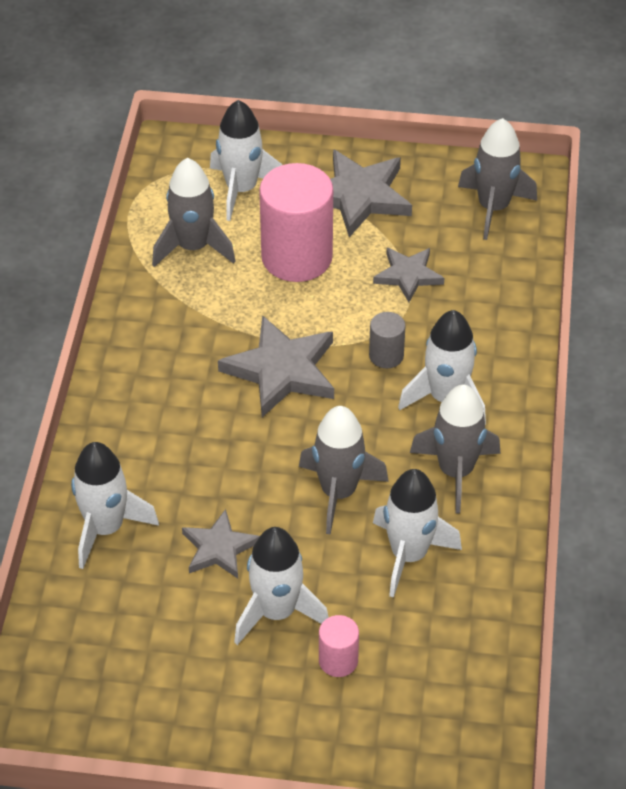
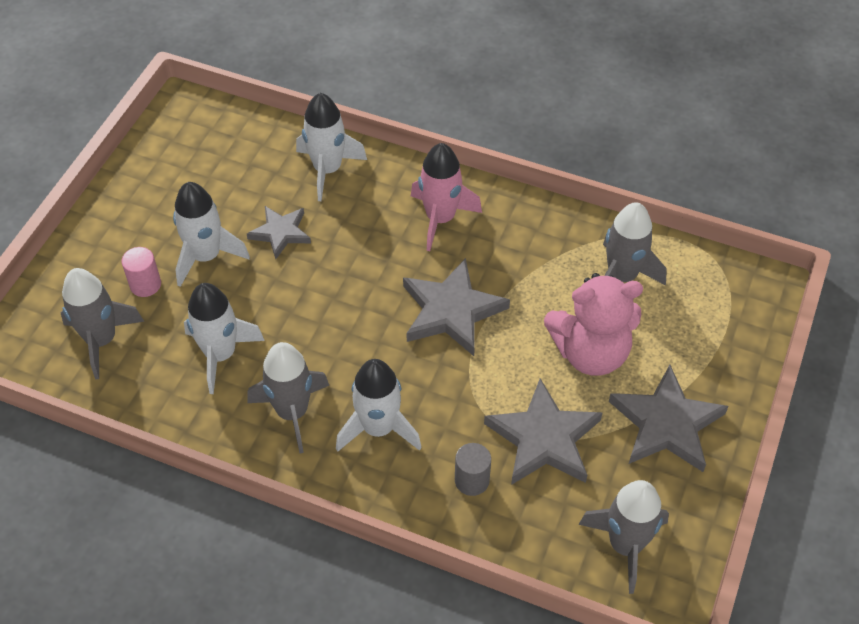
camera: 105 degrees right, 5 degrees up
(155, 405) = (440, 219): none -> pink rocket
(241, 189) = (693, 328): white rocket -> none
(297, 257) = (590, 352): pink cylinder -> pink teddy bear
(338, 492) = (303, 321): grey rocket -> grey rocket (102, 340)
(386, 356) = (445, 394): grey cylinder -> grey cylinder (472, 480)
(408, 275) = (543, 439): grey star -> grey star, size x1.65

